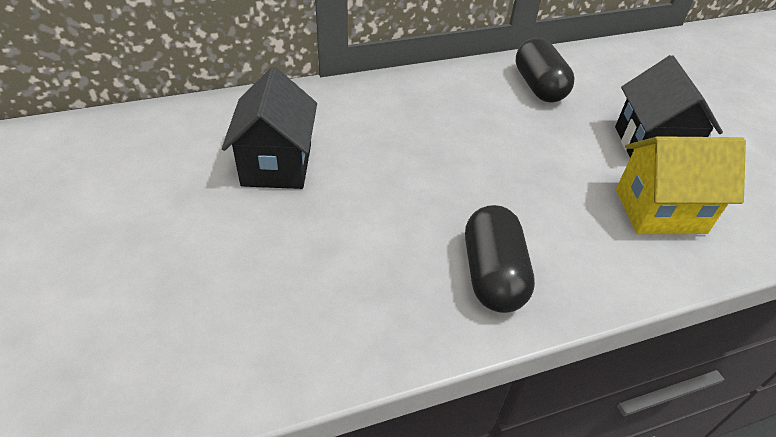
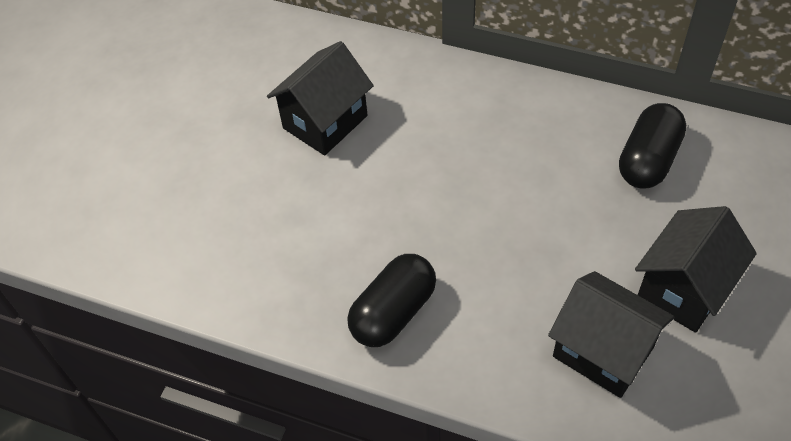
camera: 45 degrees right, 10 degrees up
(659, 211) = (603, 352): yellow house -> black house

